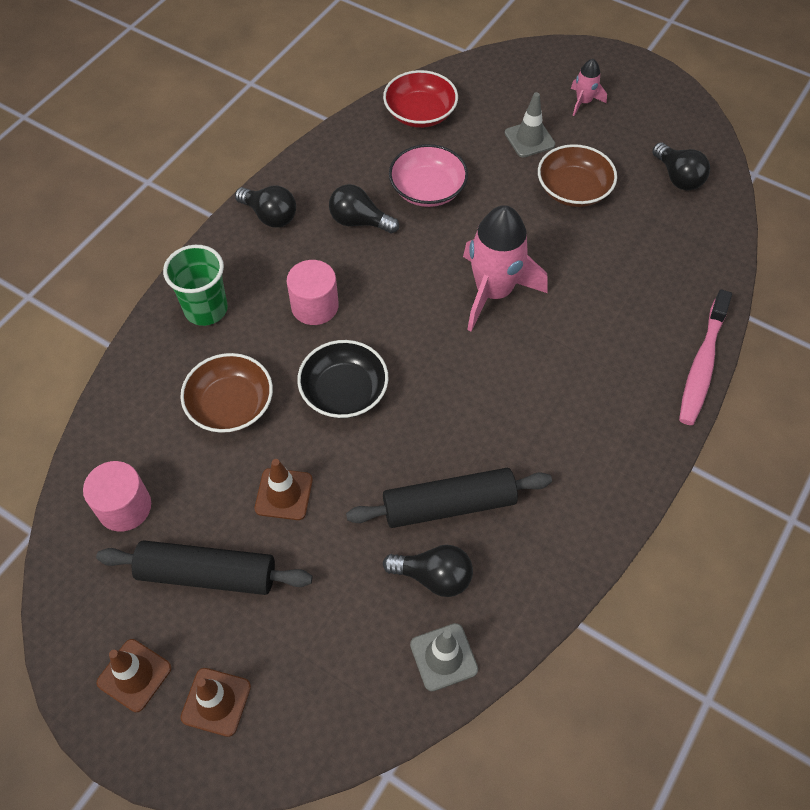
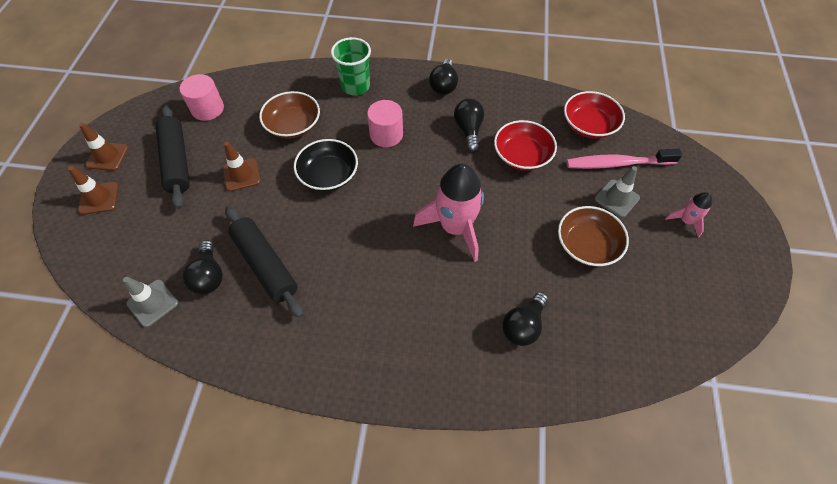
camera: 65 degrees right, 0 degrees up
(427, 189) = (522, 155): pink bowl -> red bowl
(678, 177) = (658, 318): black light bulb -> black light bulb (523, 325)
(702, 365) = (466, 399): pink toothbrush -> pink toothbrush (617, 163)

